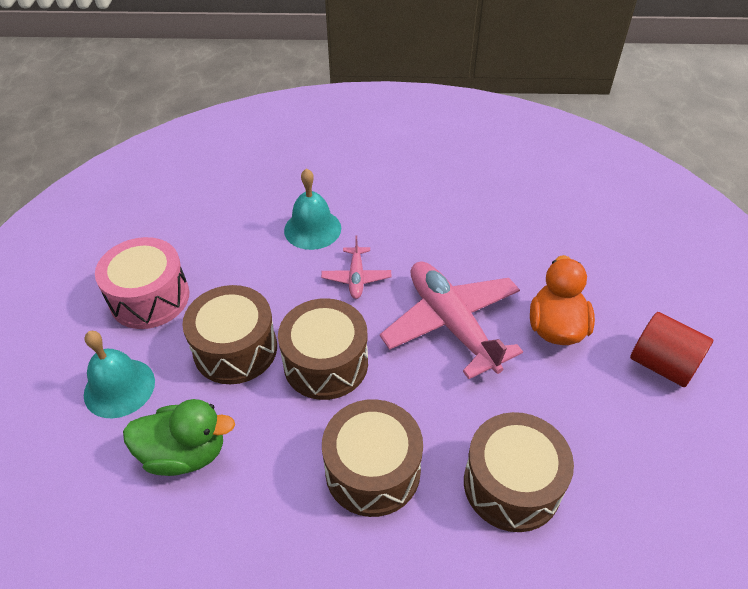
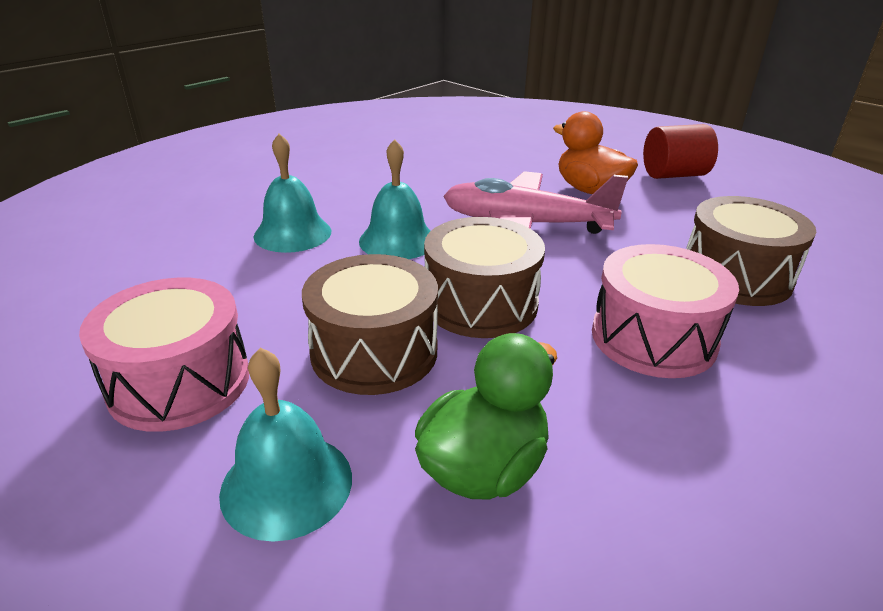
camera: 50 degrees left, 15 degrees down
(356, 278) = (397, 240): pink plane -> turquoise bell
(372, 470) = (653, 338): brown drum -> pink drum

